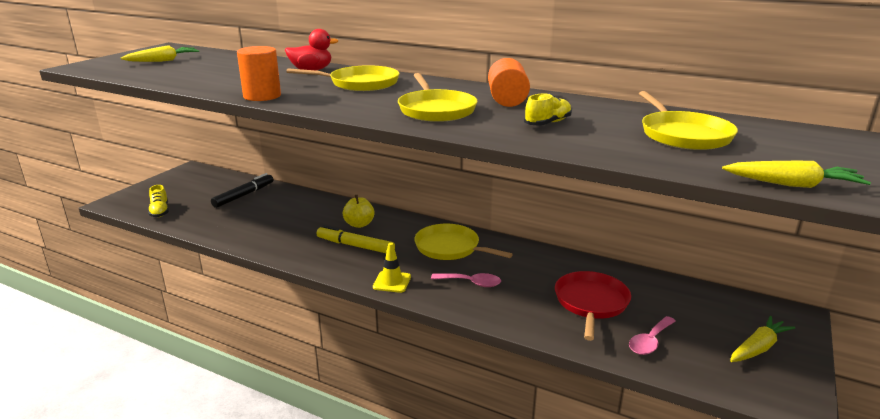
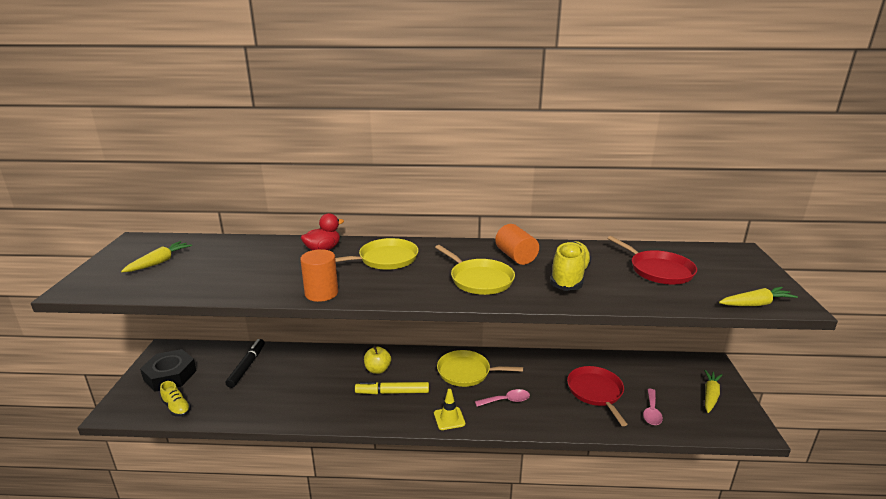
camera: 25 degrees left, 0 degrees up
(177, 188) = (170, 375): none -> black nut
(547, 123) = (569, 277): yellow shoe -> yellow shoe, size x1.75
(683, 135) = (658, 270): yellow pan -> red pan

